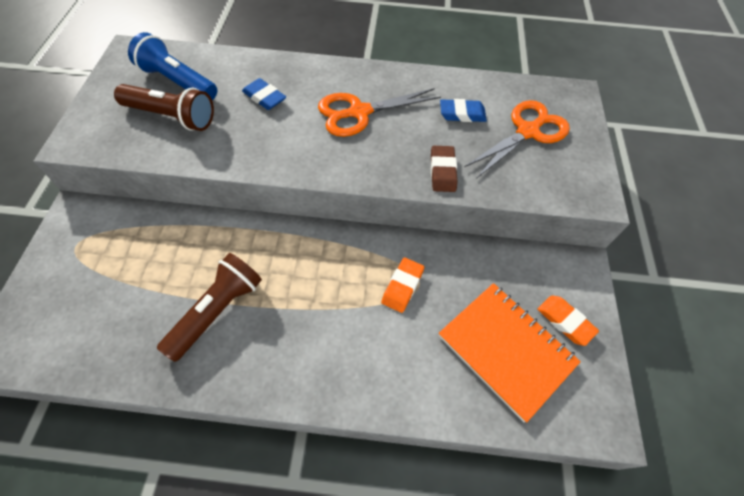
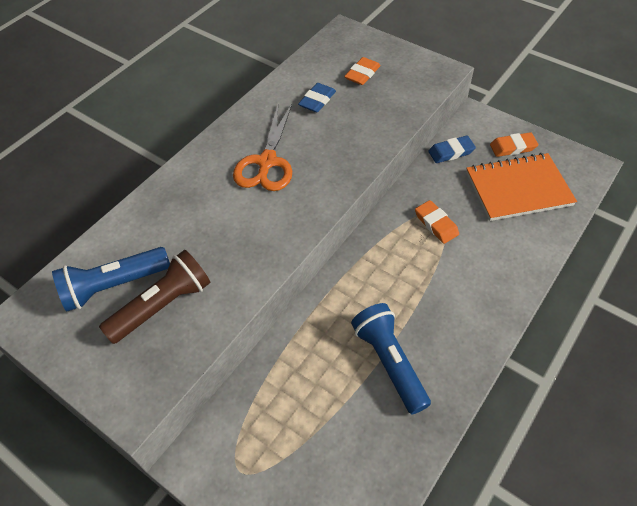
camera: 55 degrees left, 5 degrees down
(217, 311) = (389, 362): brown flashlight -> blue flashlight
(264, 97) = (195, 222): blue eraser -> blue eraser (451, 152)
(442, 171) = (368, 138): brown eraser -> none
(527, 132) = (362, 74): orange scissors -> orange eraser

